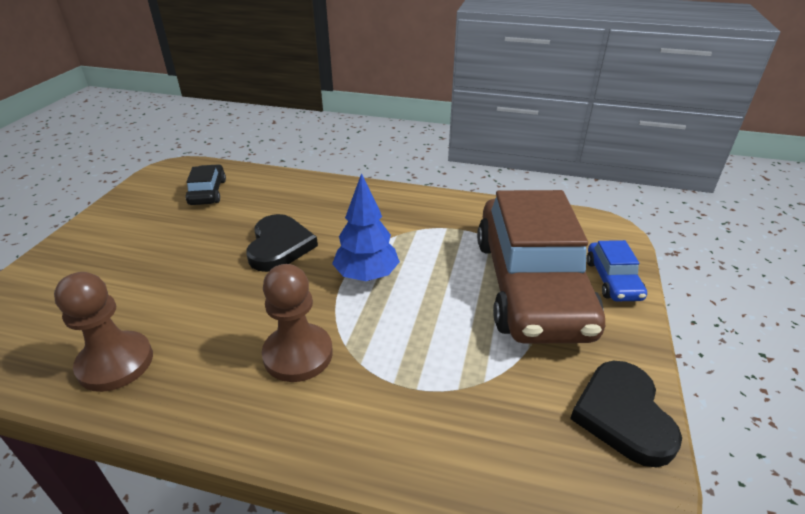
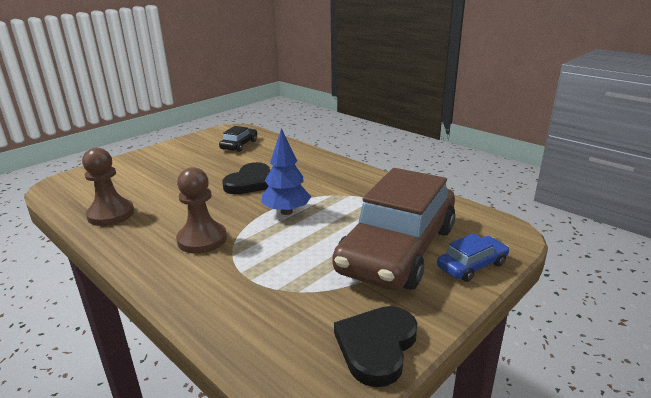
camera: 30 degrees right, 10 degrees down
(612, 279) = (472, 265): blue car -> blue car turned 150 degrees counterclockwise

